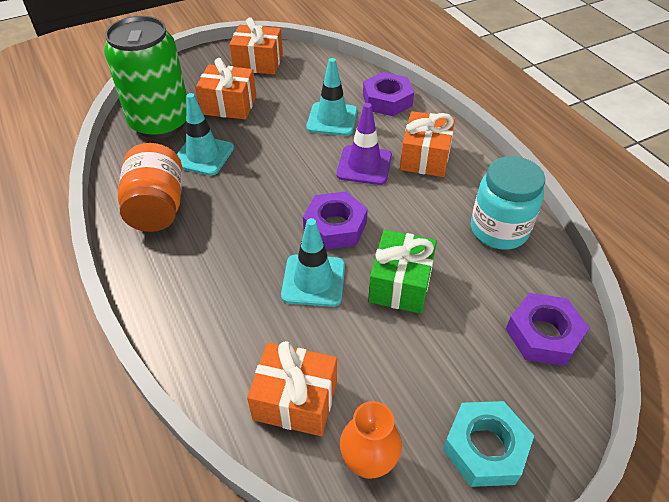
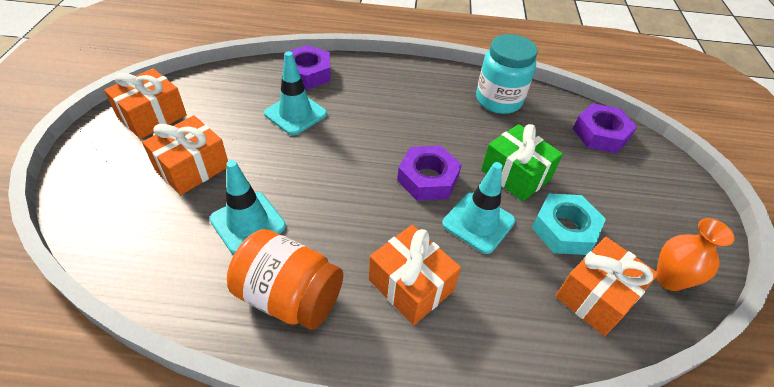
camera: 60 degrees left, 0 degrees up
(160, 123) = (153, 235): green can -> none
(364, 165) = (372, 126): purple traffic cone -> none
(425, 157) = (395, 91): orange gift -> orange gift (411, 285)
(485, 448) = (677, 211): turquoise nut -> turquoise nut (564, 229)

